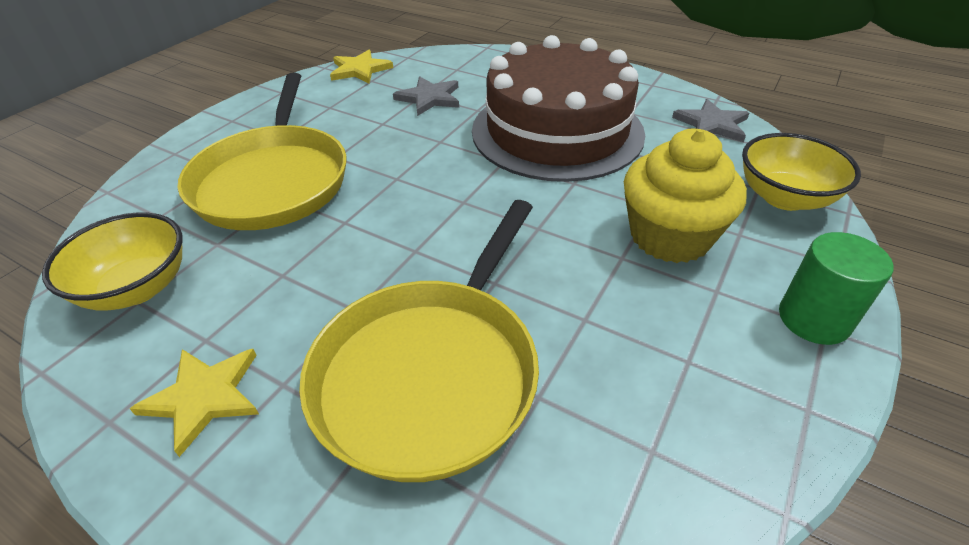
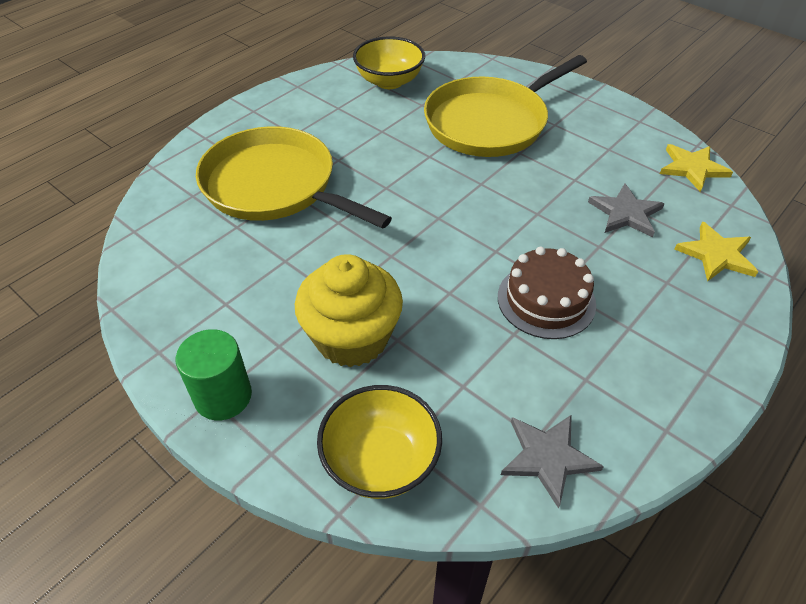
camera: 100 degrees right, 5 degrees up
(204, 397) = (298, 110): yellow star -> yellow star (716, 255)
(273, 181) = (490, 122): yellow pan -> yellow pan turned 45 degrees counterclockwise
(557, 131) = (546, 300): brown cake -> brown cake, size x0.51

